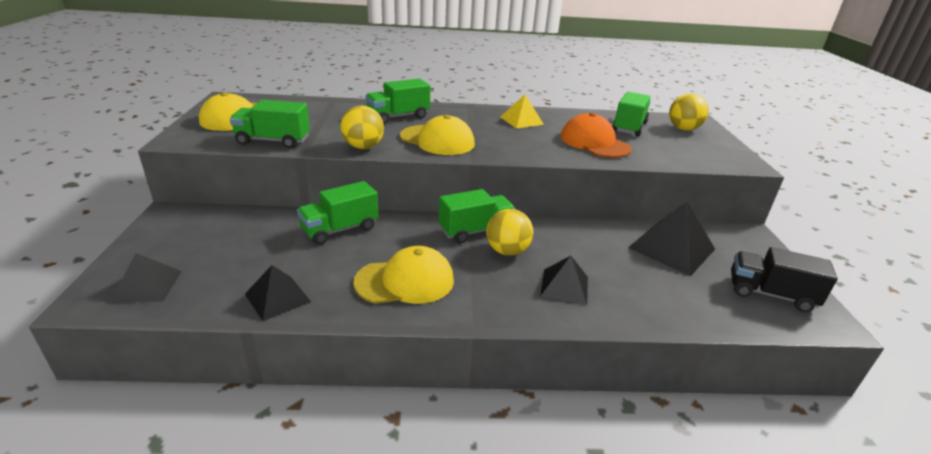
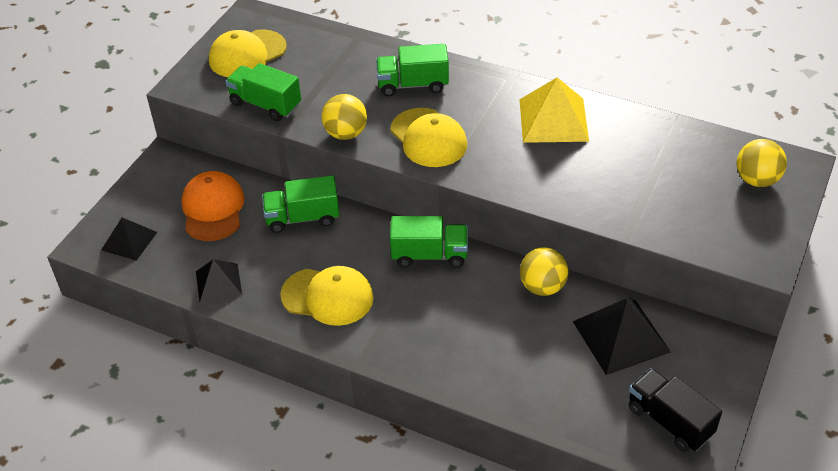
camera: 30 degrees right, 15 degrees up
(507, 251) = (443, 290): yellow ball -> yellow ball (542, 287)
(521, 120) = (553, 120): yellow pyramid -> yellow pyramid, size x1.61
(564, 286) = (466, 346): black pyramid -> none
(594, 143) = (607, 181): orange cap -> orange cap (213, 209)
(629, 127) = (683, 161): green truck -> none

